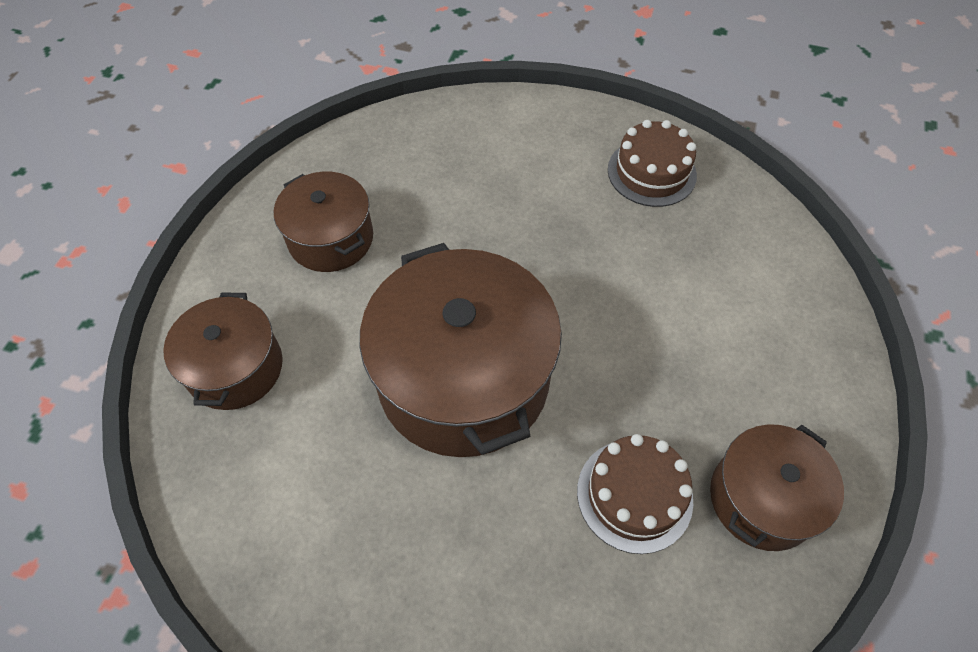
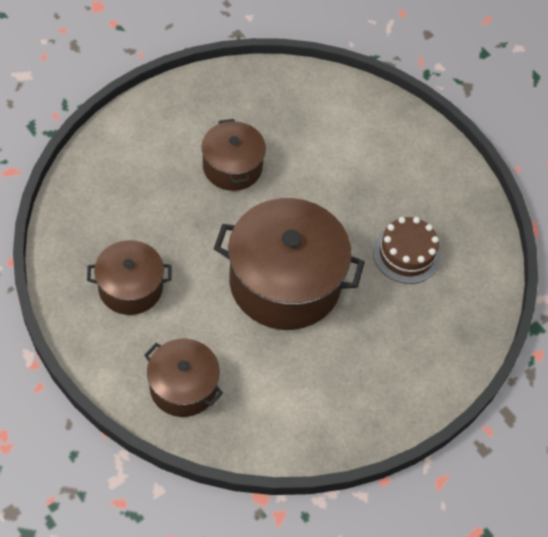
camera: 60 degrees left, 0 degrees up
(651, 172) = (230, 103): brown cake -> none
(762, 499) = (447, 206): brown pot -> brown pot (232, 167)

